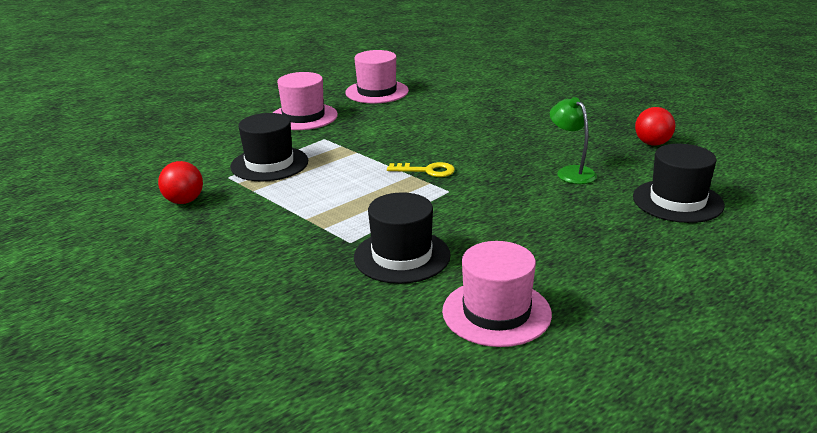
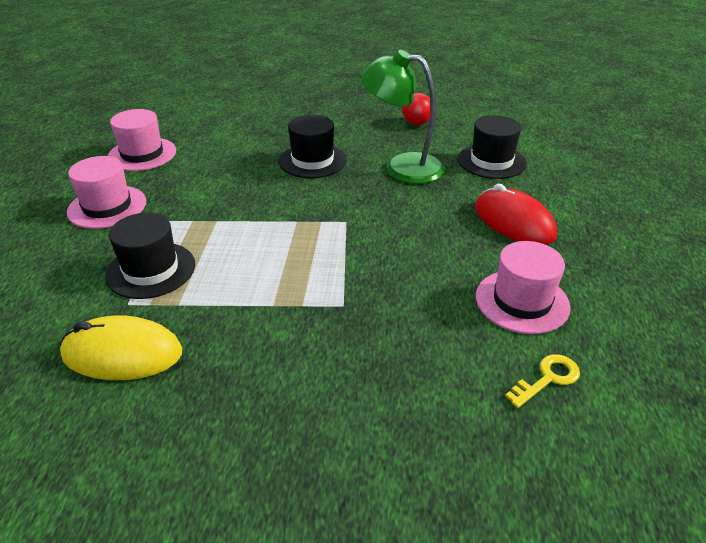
camera: 45 degrees left, 10 degrees up
(184, 201) = (122, 354): red ball -> yellow mouse
(402, 256) = (399, 295): black hat -> black hat (312, 161)
(427, 171) = (303, 211): yellow key -> yellow key (547, 378)
(571, 172) = (402, 167): green lamp -> green lamp, size x1.75
(605, 256) = (514, 222): none -> red mouse

